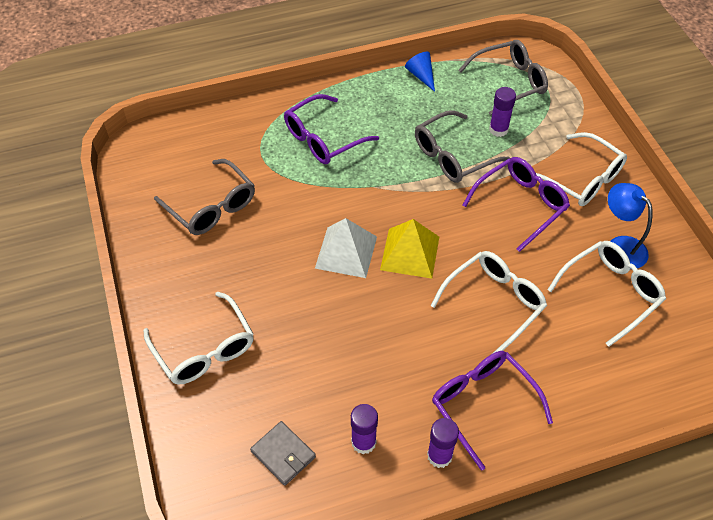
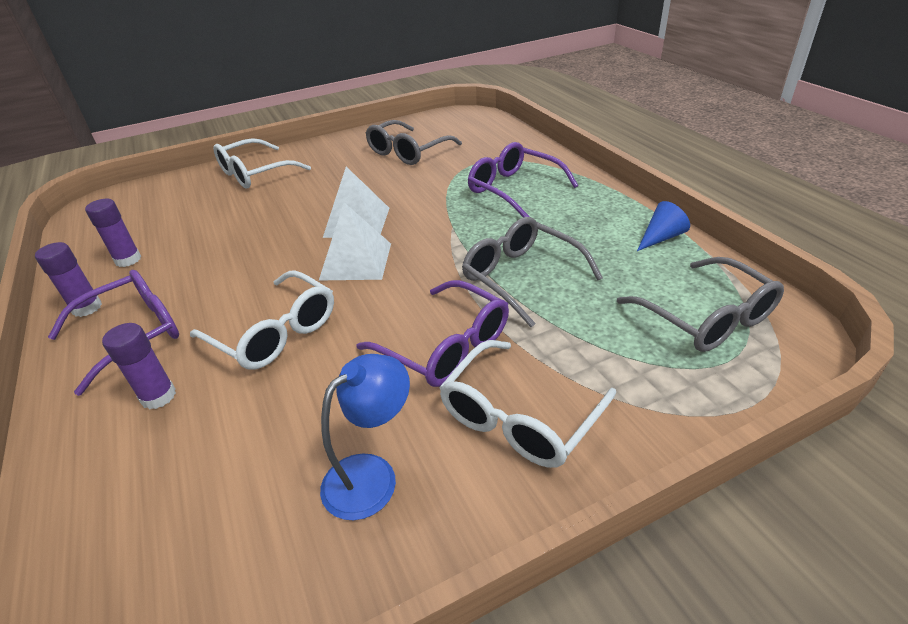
camera: 85 degrees right, 15 degrees down
(283, 454) = (138, 221): grey wallet -> none
(410, 253) = (356, 261): yellow pyramid -> white pyramid
(498, 129) = (592, 313): purple glue stick -> purple glue stick (158, 396)
(610, 293) = (274, 461): white glasses -> none

